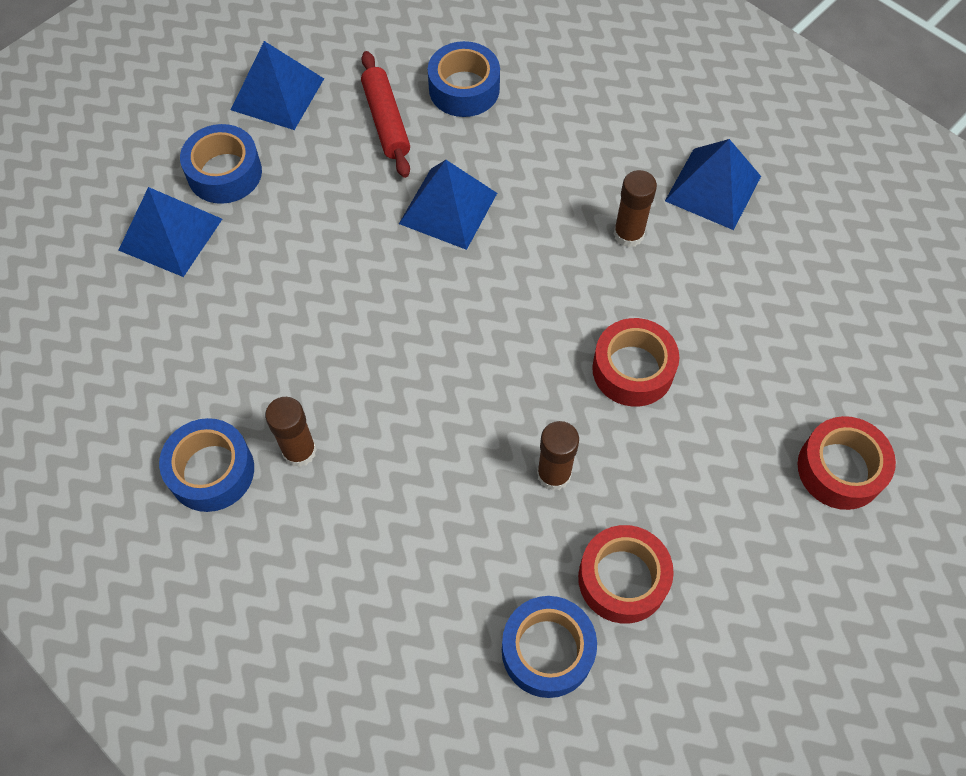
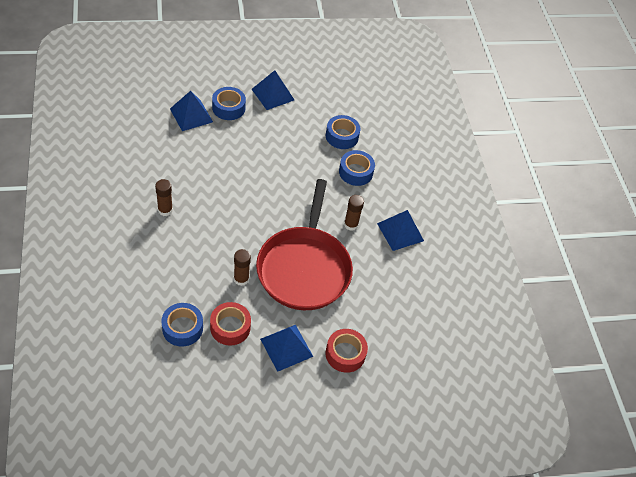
camera: 30 degrees right, 10 degrees down
(211, 471) = (132, 195): blue tape -> blue tape (355, 172)
(386, 121) = (302, 128): red rolling pin -> none
(448, 208) = (294, 171): blue pyramid -> blue pyramid (286, 347)
(633, 369) = (304, 268): red tape -> red pan

